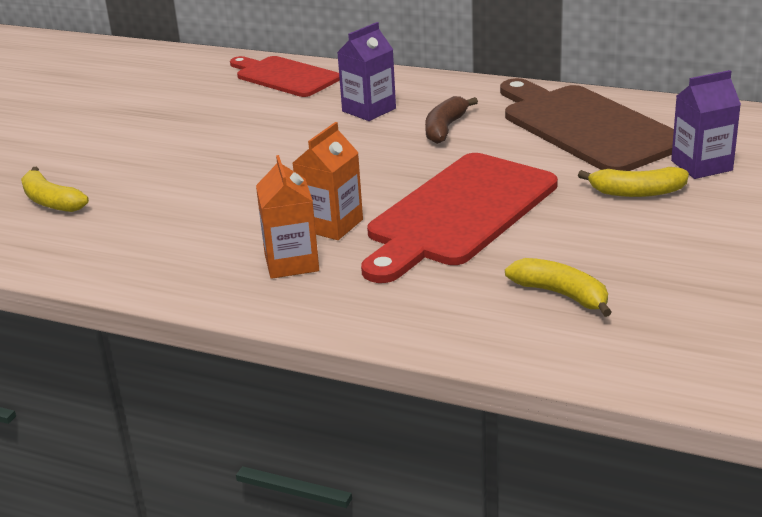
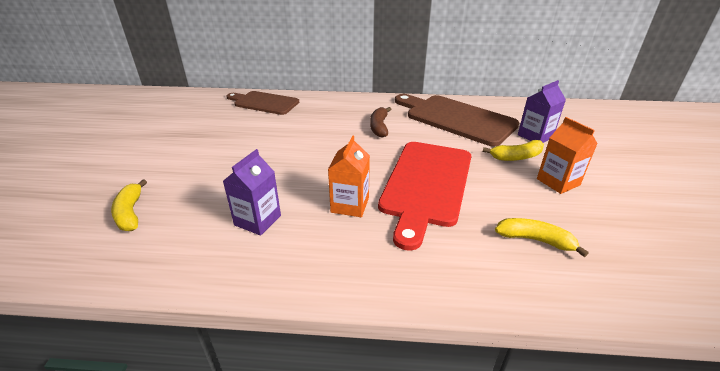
camera: 20 degrees left, 5 degrees up
(51, 201) = (130, 213): yellow banana -> yellow banana turned 45 degrees clockwise
(284, 76) = (264, 103): red cutting board -> brown cutting board
(291, 262) = (339, 242): orange carton -> orange carton (558, 182)
(369, 110) = (327, 119): purple carton -> purple carton (257, 220)

